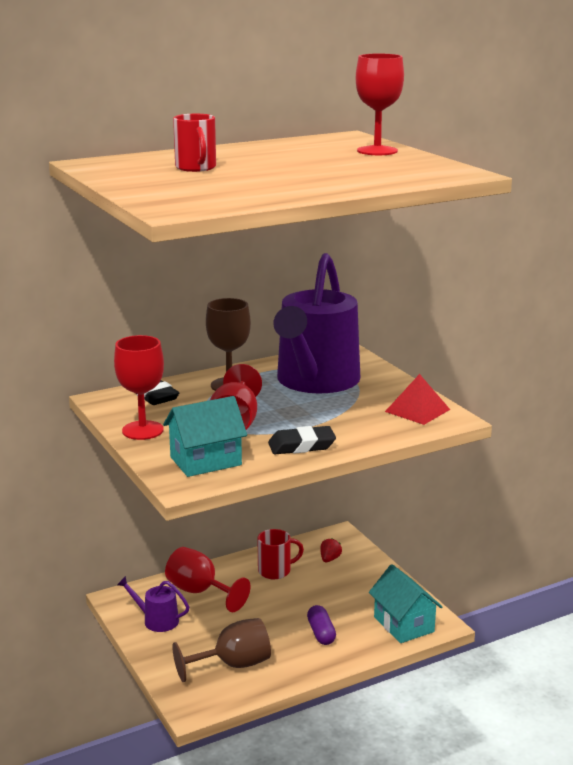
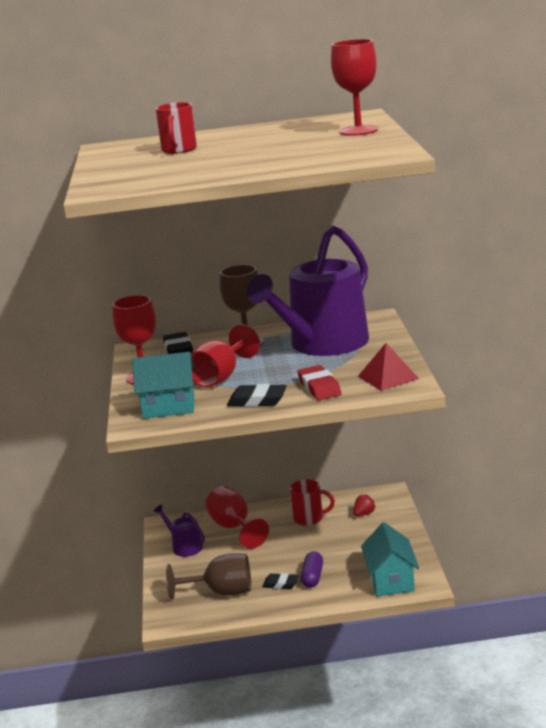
camera: 25 degrees right, 0 degrees up
(292, 646) = (281, 584): none -> black eraser
(356, 426) = (319, 387): none -> red eraser

